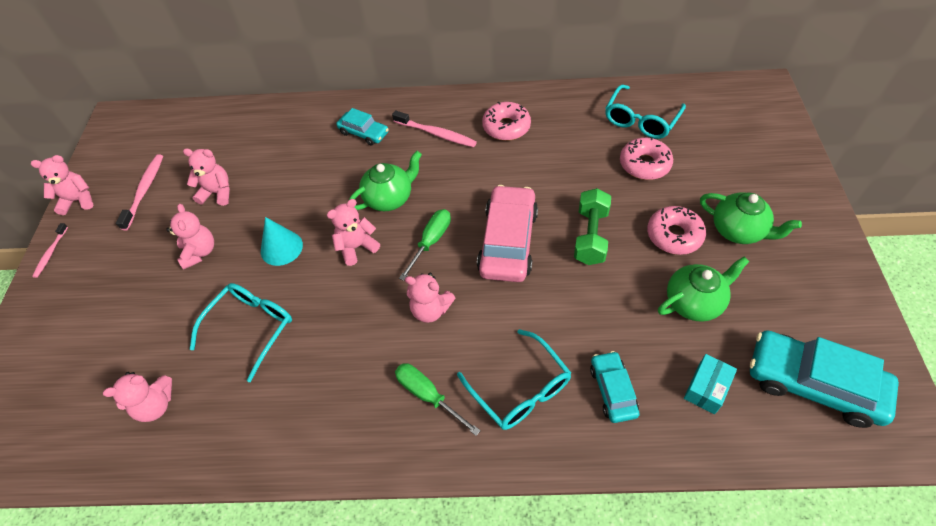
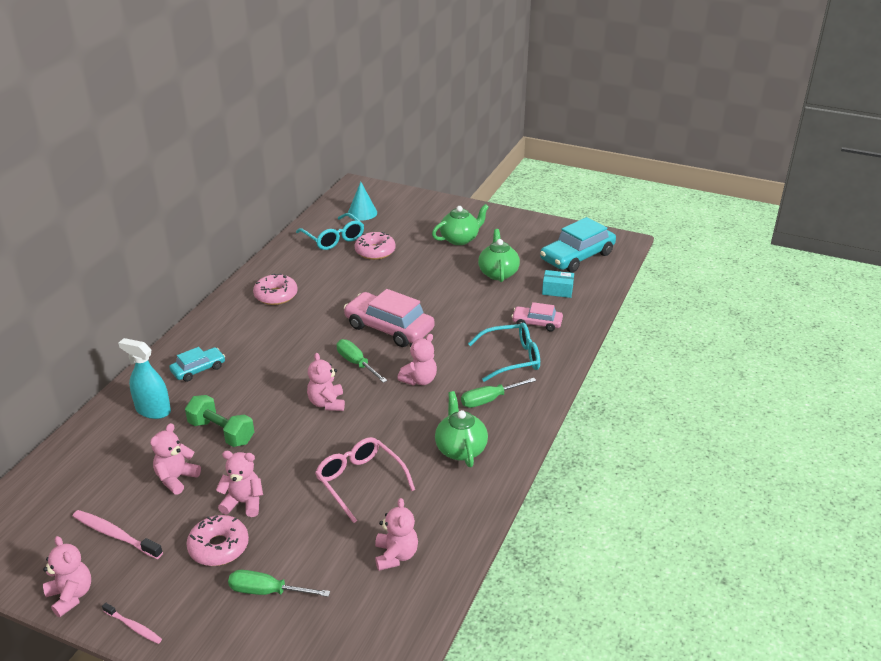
camera: 70 degrees left, 20 degrees down
(78, 200) = (71, 596): pink teddy bear -> pink teddy bear turned 135 degrees clockwise
(96, 322) = (267, 591): none -> green screwdriver
(251, 328) = (360, 481): turquoise glasses -> pink glasses
(281, 248) = (288, 447): turquoise cone -> turquoise cone (362, 213)
(297, 134) = (153, 410): none -> turquoise spray bottle
(389, 198) = (291, 373): green teapot -> green teapot (460, 449)
(436, 134) = (244, 331): pink toothbrush -> none
(590, 236) = (416, 292): green dumbbell -> green dumbbell (221, 432)
(613, 390) = (537, 323): turquoise car -> pink car
(674, 235) = (443, 262): pink donut -> pink donut (219, 547)
(706, 388) = (557, 290): turquoise box -> turquoise box turned 45 degrees counterclockwise

